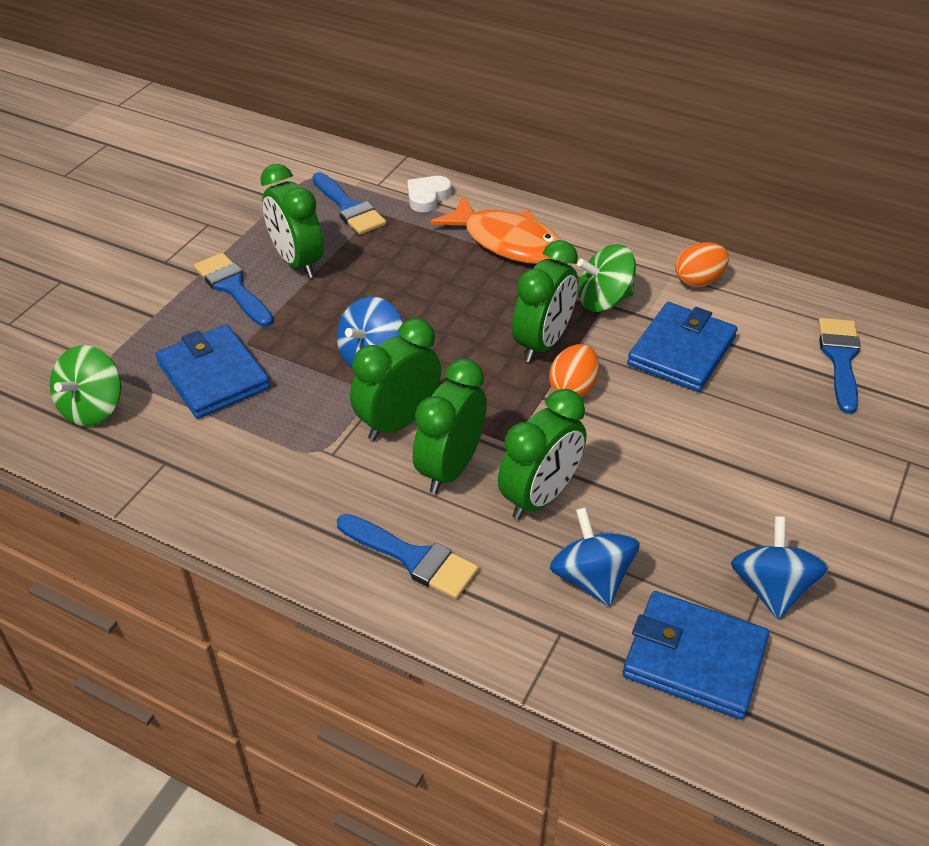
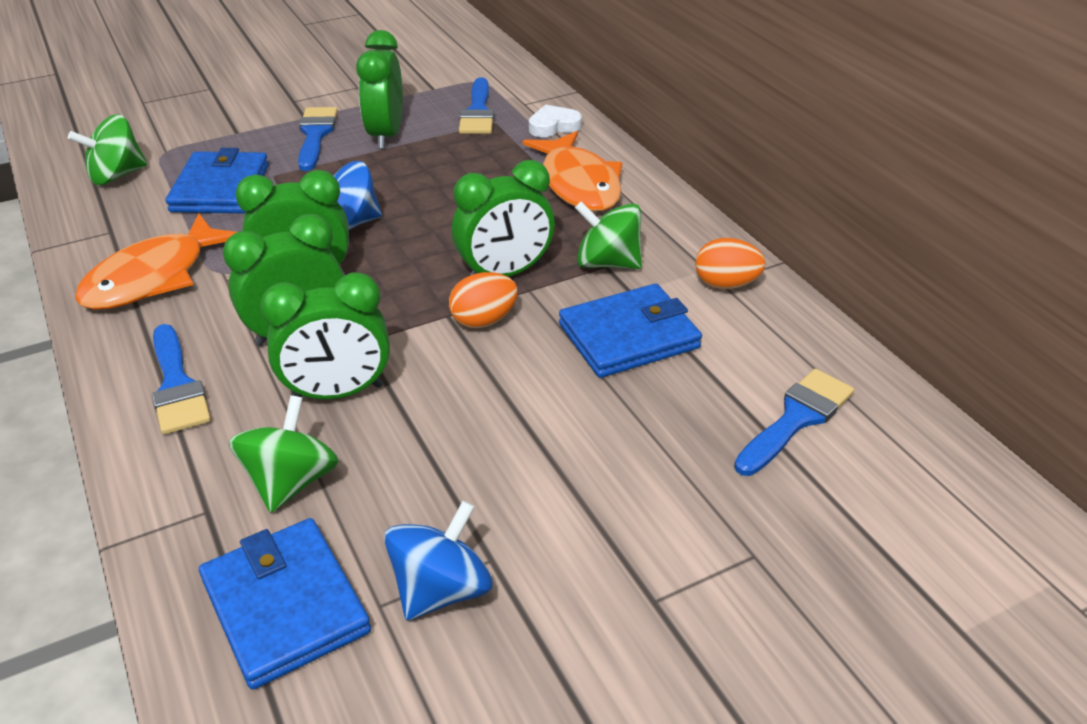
camera: 35 degrees right, 5 degrees down
(266, 482) = (154, 277): none -> orange fish
(591, 578) = (291, 481): blue spinning top -> green spinning top

